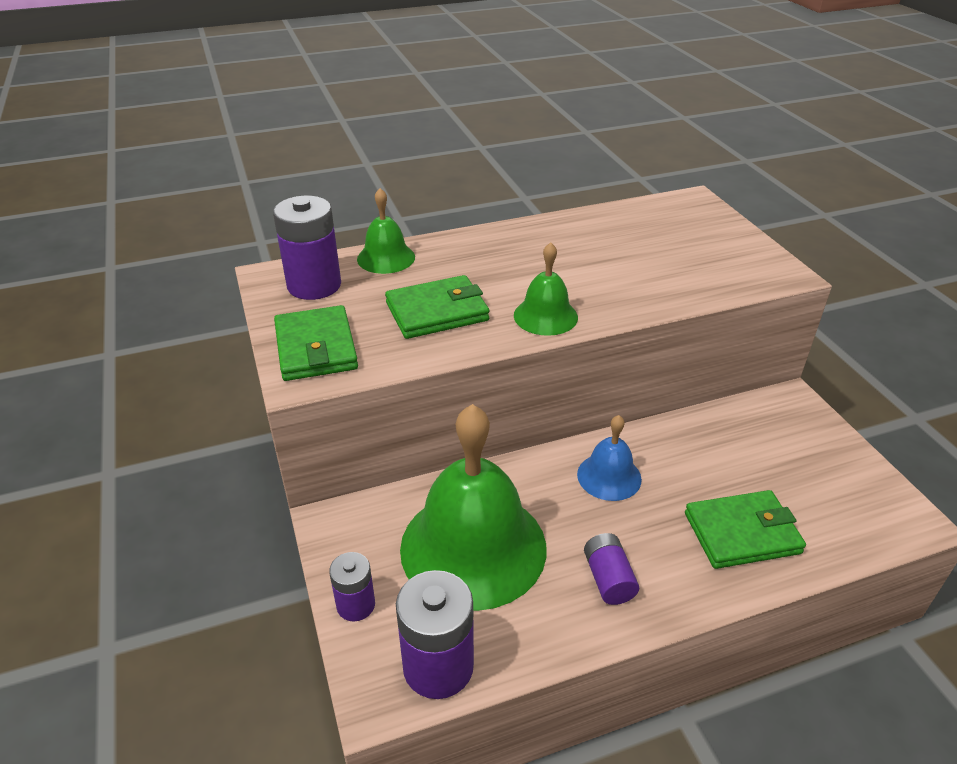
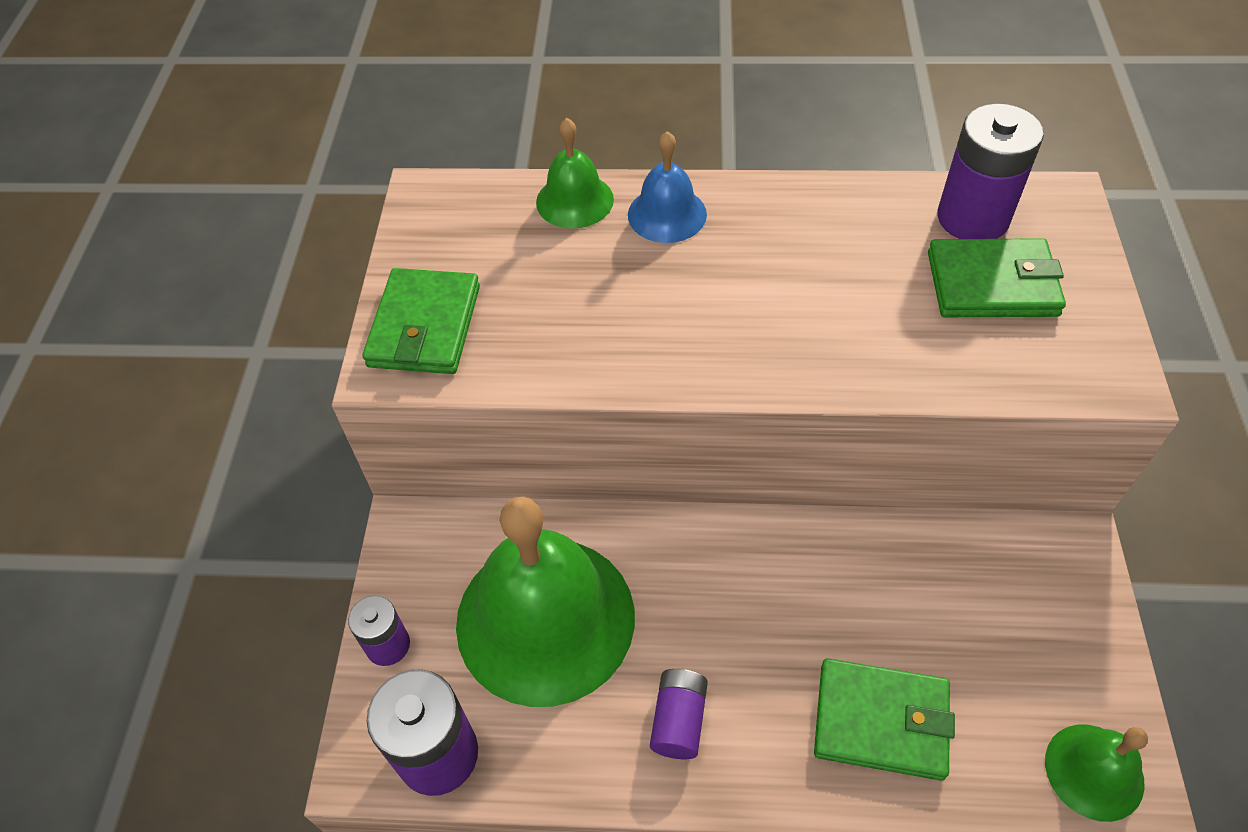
camera: 25 degrees right, 15 degrees up
(314, 285) = (468, 224): purple battery -> purple battery (972, 218)
(437, 312) = (592, 310): green wallet -> green wallet (992, 284)
(545, 316) = (726, 357): green bell -> green bell (1094, 771)
(609, 476) = (755, 579): blue bell -> blue bell (667, 214)

